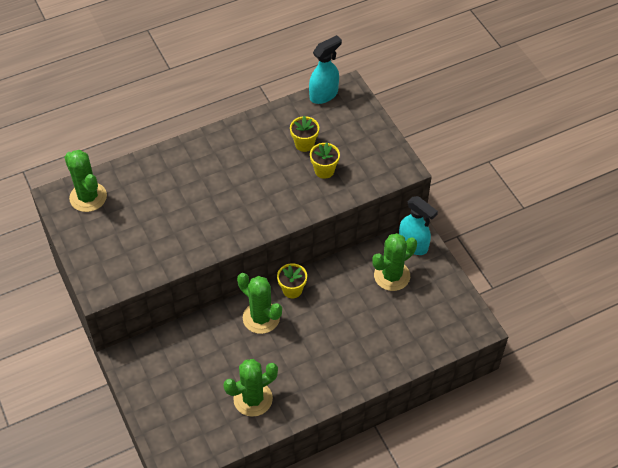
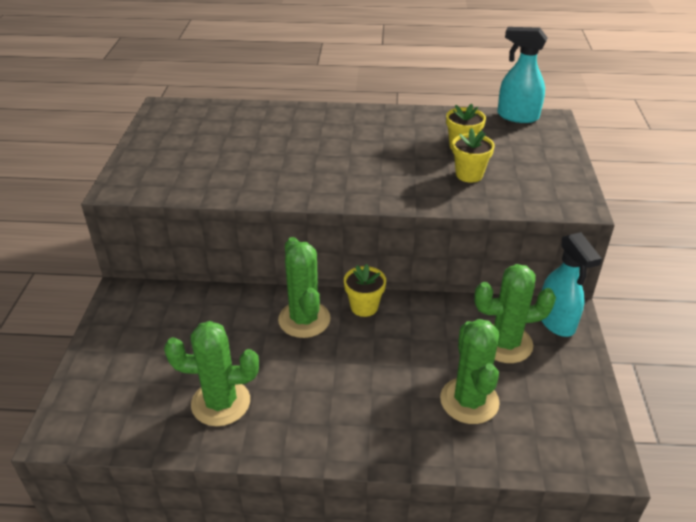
camera: 30 degrees right, 15 degrees down
(88, 197) = (191, 116): green cactus -> green cactus (469, 401)
(324, 95) = (517, 116): turquoise spray bottle -> turquoise spray bottle turned 150 degrees counterclockwise

